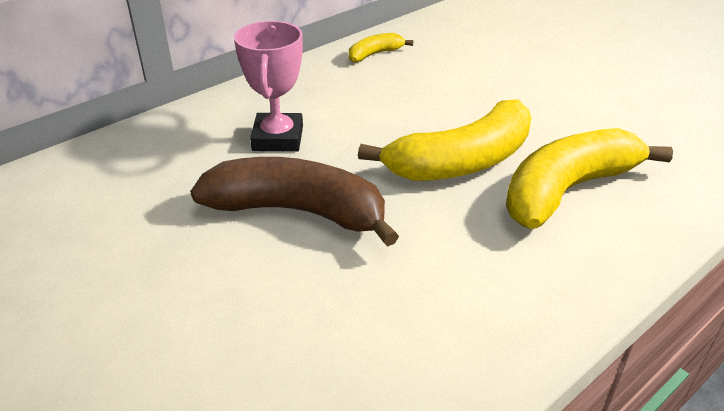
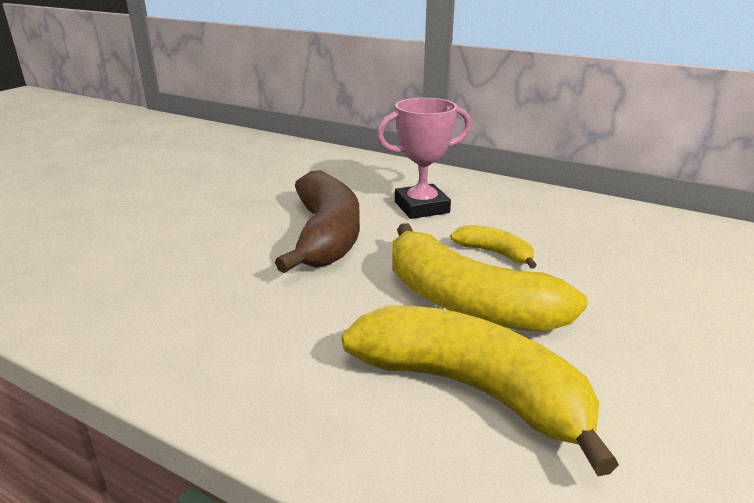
camera: 70 degrees right, 10 degrees down
(374, 54) = (623, 220): yellow banana -> yellow banana (494, 253)

